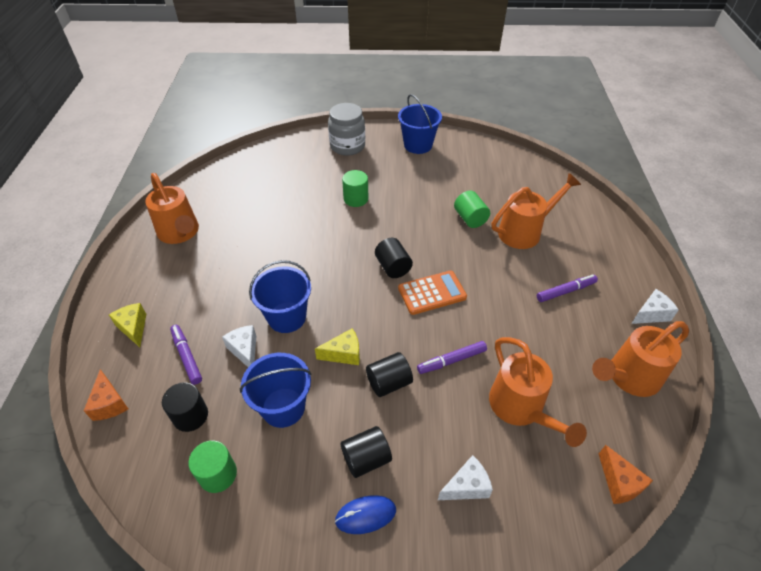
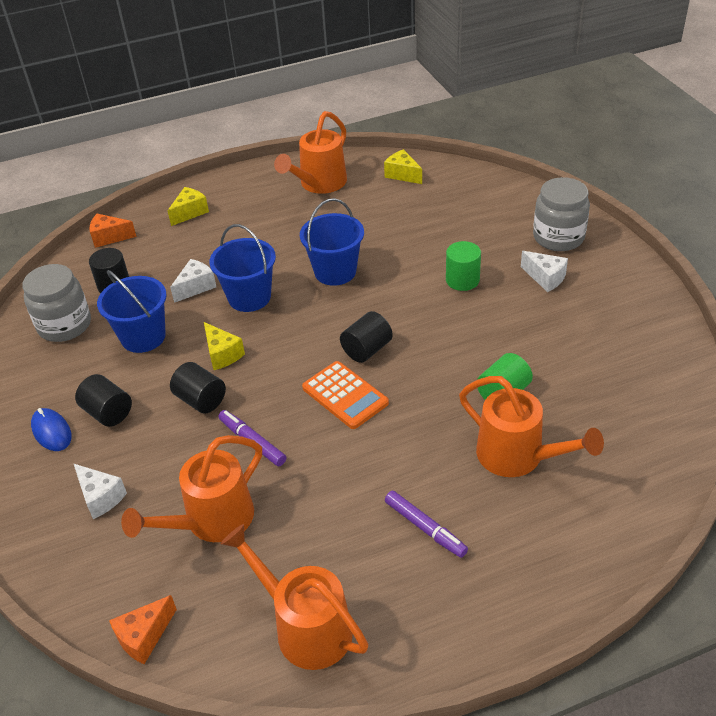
camera: 70 degrees right, 5 degrees down
(110, 403) = (109, 237): orange cheese -> orange cheese turned 45 degrees clockwise
(187, 356) = (173, 256): purple marker -> none
(216, 187) = (402, 175): none -> yellow cheese
(218, 474) = (64, 325): green cylinder -> grey jar
(418, 145) = (620, 297): blue bucket -> blue bucket (335, 272)
(651, 314) = (437, 641): white cheese -> white cheese (545, 278)

